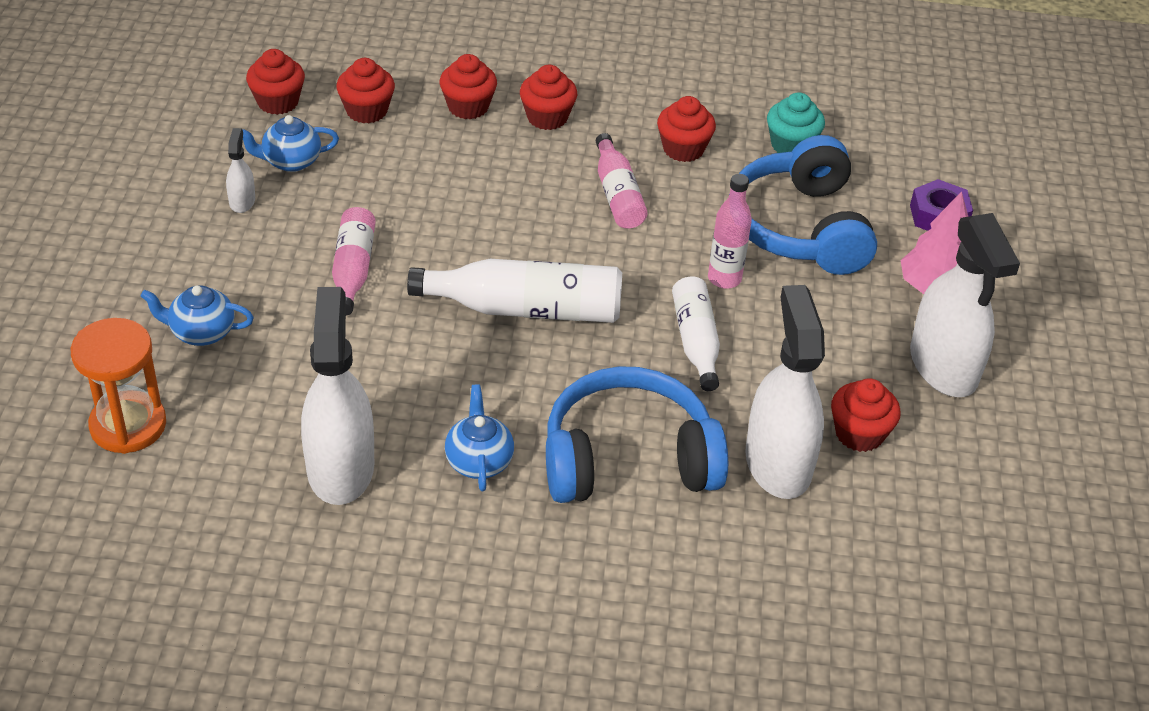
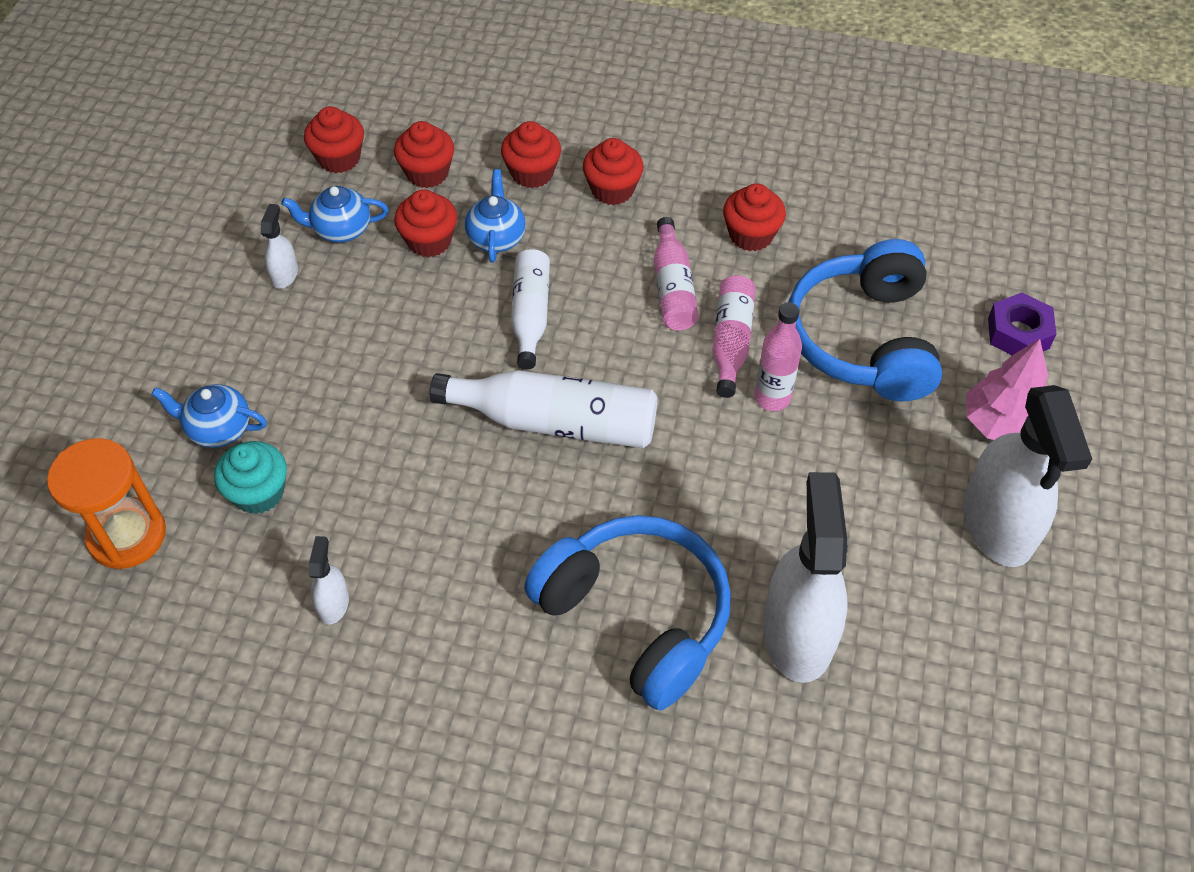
camera: 10 degrees right, 10 degrees up
(340, 468) = (333, 603): white spray bottle -> white spray bottle, size x0.44
(353, 270) = (383, 363): pink bottle -> pink bottle (731, 342)
(479, 461) = (478, 606): blue teapot -> blue teapot (496, 237)
(628, 459) = (636, 616): blue headphones -> blue headphones turned 45 degrees clockwise
(696, 341) = (730, 474): white bottle -> white bottle (530, 315)
(791, 145) = (868, 236): turquoise cupcake -> turquoise cupcake (258, 493)
(859, 433) = (892, 603): red cupcake -> red cupcake (429, 241)

